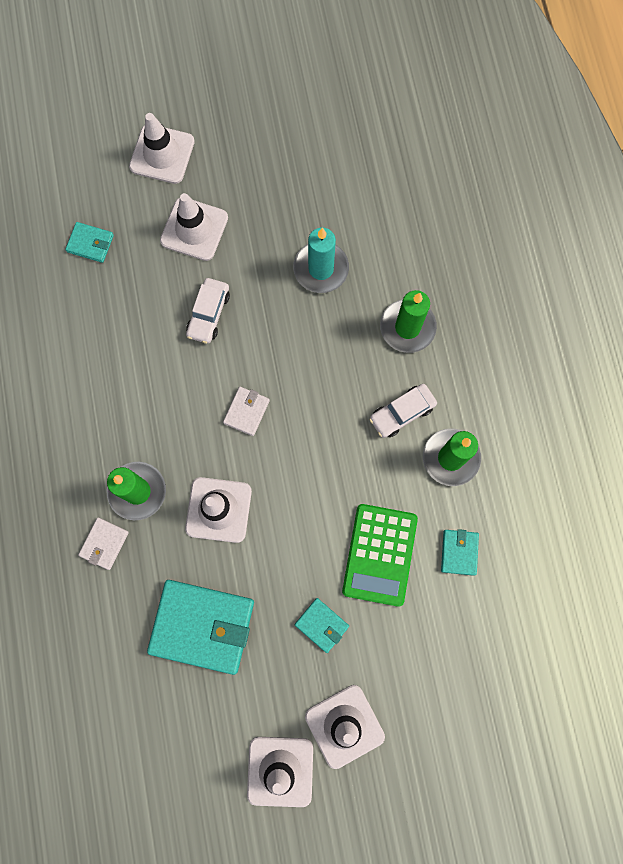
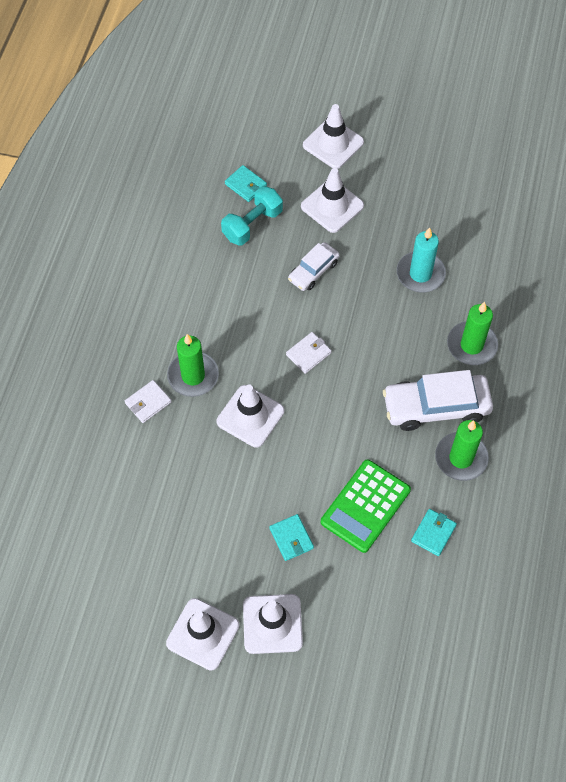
camera: 25 degrees right, 15 degrees down
(119, 287) = (252, 224): none -> turquoise dumbbell
(202, 626) = (195, 496): turquoise wallet -> none
(402, 413) = (436, 407): white car -> white car, size x1.74

